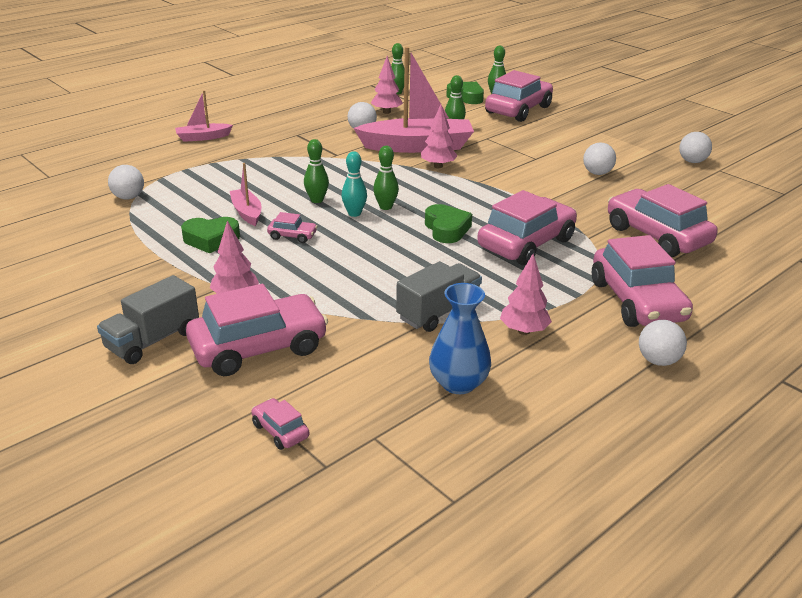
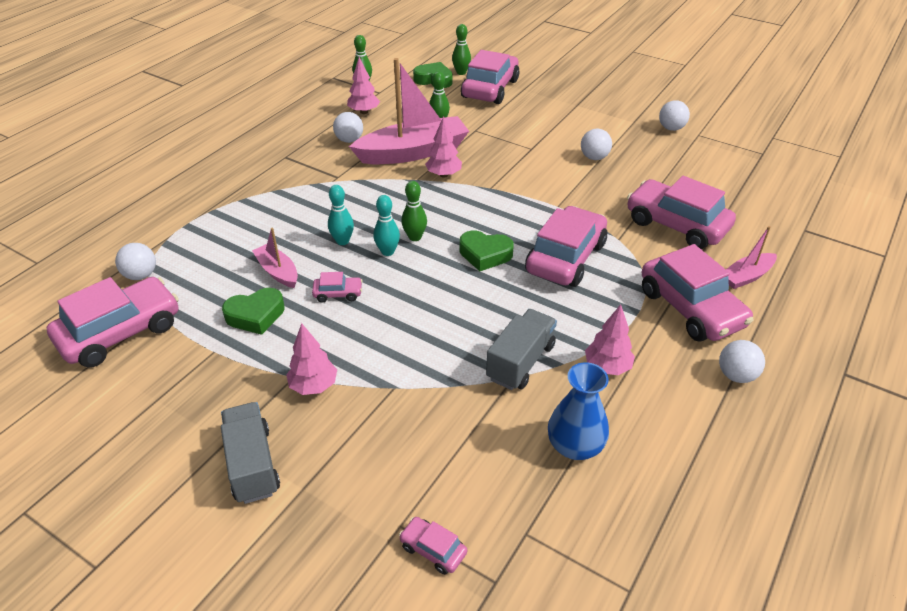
camera: 15 degrees left, 10 degrees up
(153, 340) = (252, 464): grey truck -> grey truck turned 135 degrees clockwise
(203, 137) = (187, 177): pink boat -> pink boat (746, 276)
(259, 347) = (366, 448): pink car -> pink car (121, 332)
(317, 200) = (342, 241): green bowling pin -> turquoise bowling pin
(446, 229) = (485, 254): green heart -> green heart turned 135 degrees clockwise

